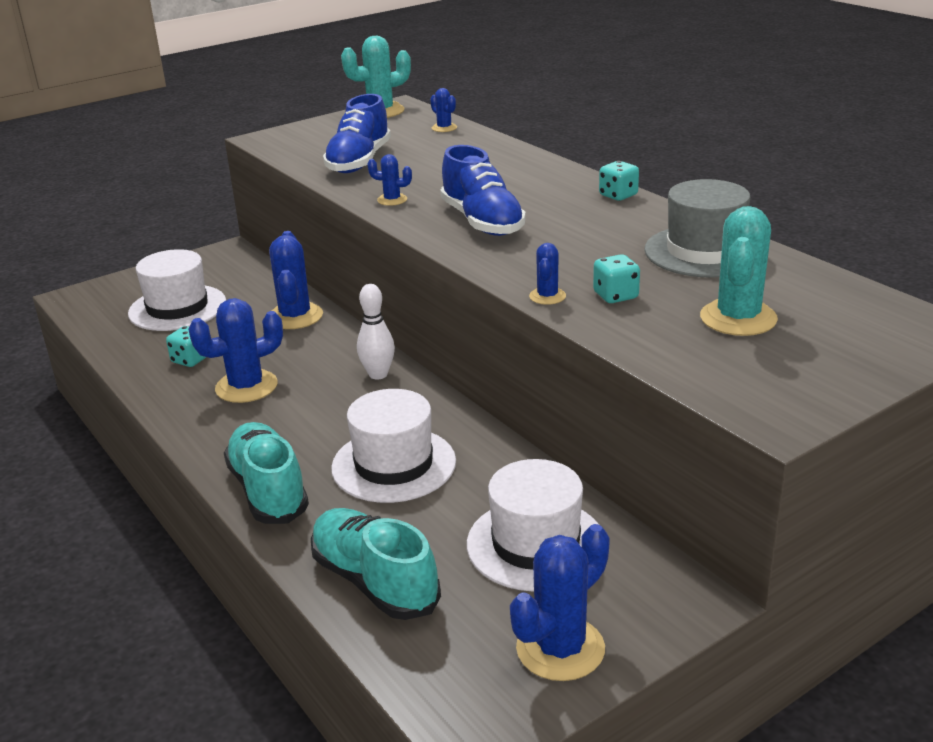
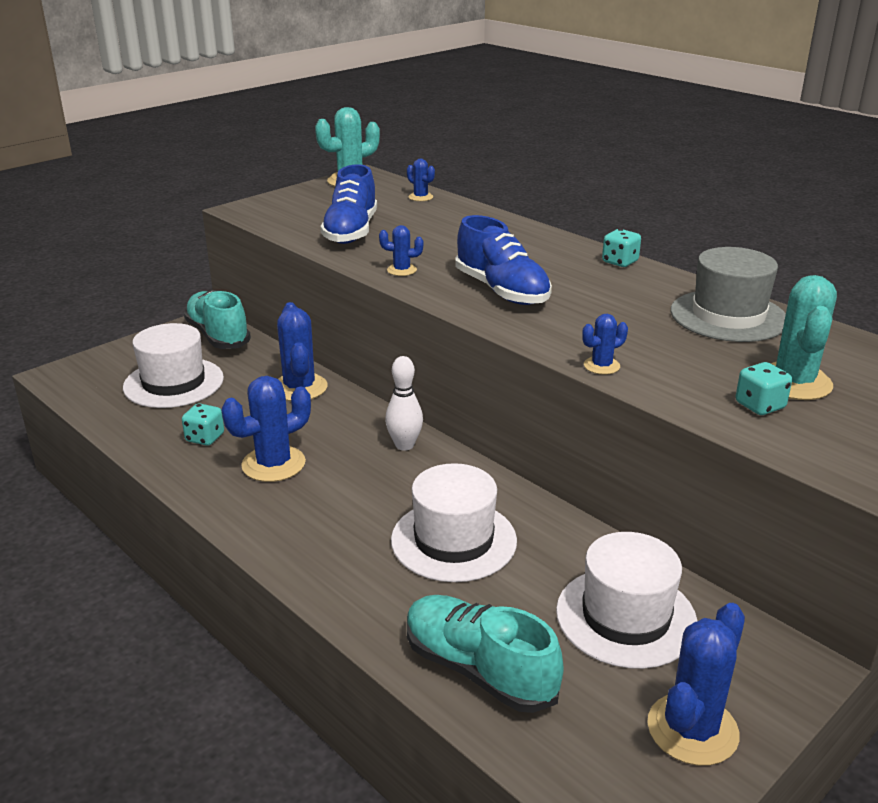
camera: 10 degrees left, 0 degrees up
(268, 490) = (334, 576): turquoise shoe -> turquoise shoe (218, 336)
(547, 296) = (601, 366): blue cactus -> blue cactus turned 60 degrees clockwise
(615, 296) = (667, 363): turquoise dice -> turquoise dice (759, 406)

